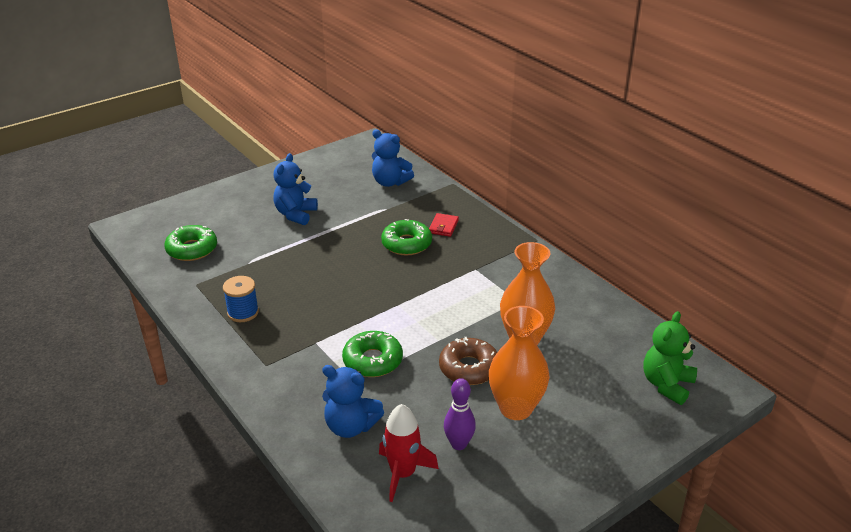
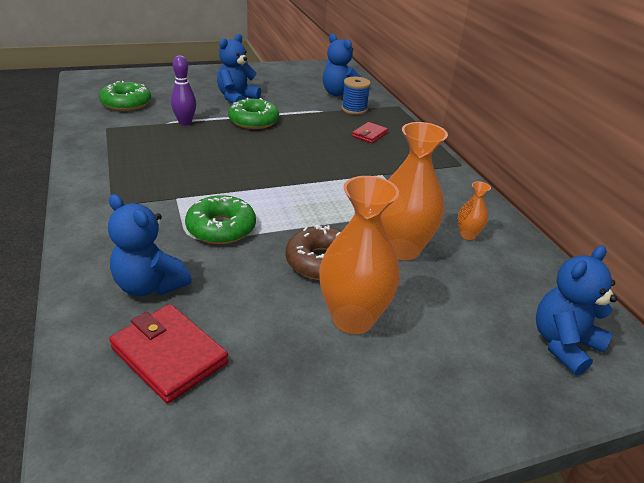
camera: 15 degrees right, 0 degrees up
(243, 312) = (128, 158): blue spool -> blue spool (354, 109)
(403, 473) = (169, 355): red rocket -> red wallet
(406, 244) = (324, 140): green donut -> green donut (253, 121)
(459, 444) = (259, 340): purple bowling pin -> purple bowling pin (185, 123)
(569, 311) = (467, 235): none -> orange vase
(666, 384) = (563, 344): green teddy bear -> blue teddy bear

